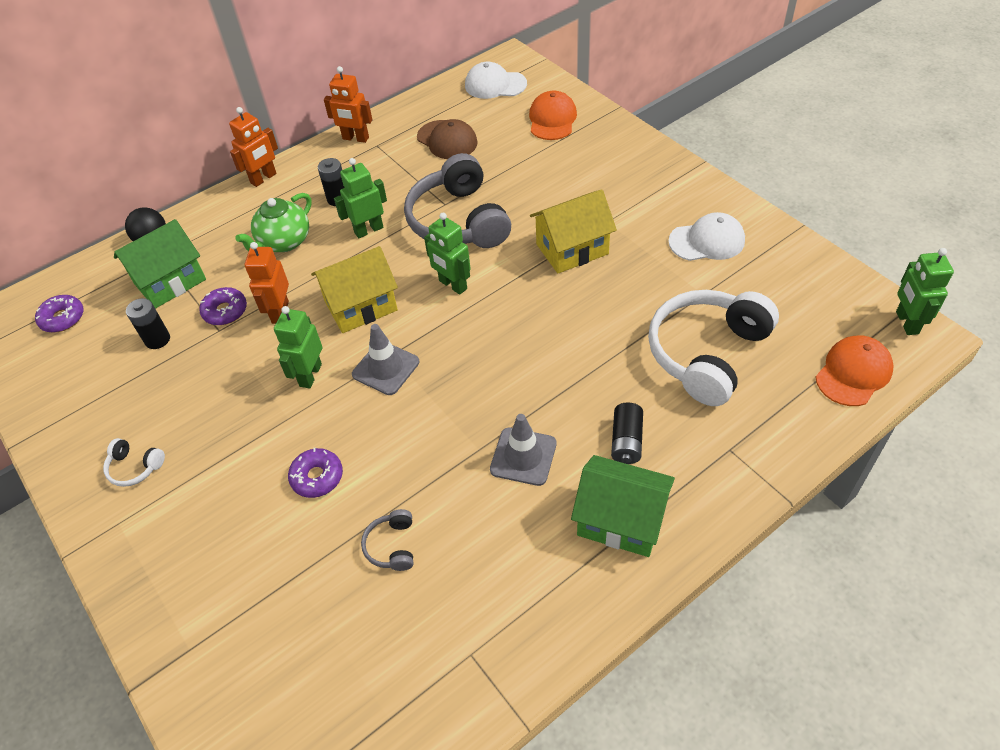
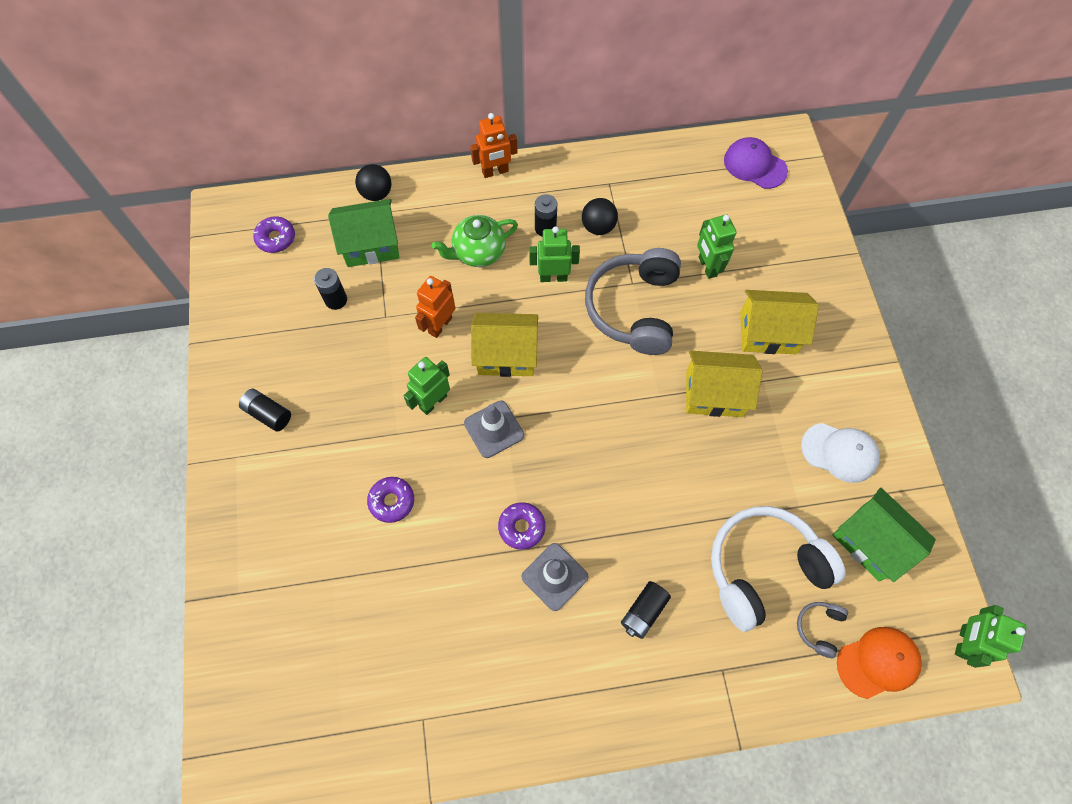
camera: 25 degrees right, 15 degrees up
(135, 467) = (268, 414): white headphones -> black battery
(225, 311) = (399, 300): purple donut -> purple donut (521, 527)
(355, 138) = (595, 166): orange robot -> none
(386, 178) = (598, 227): none -> black ball
(392, 546) = (415, 595): grey headphones -> grey headphones (819, 628)
(447, 140) = (674, 210): brown cap -> none
(452, 285) = (591, 375): green robot -> green robot (707, 267)
(495, 85) = (755, 165): white cap -> purple cap
(552, 119) = (783, 236): orange cap -> none
(587, 187) = (768, 333): none -> yellow house
(620, 520) = (596, 679): green house -> green house (871, 542)

